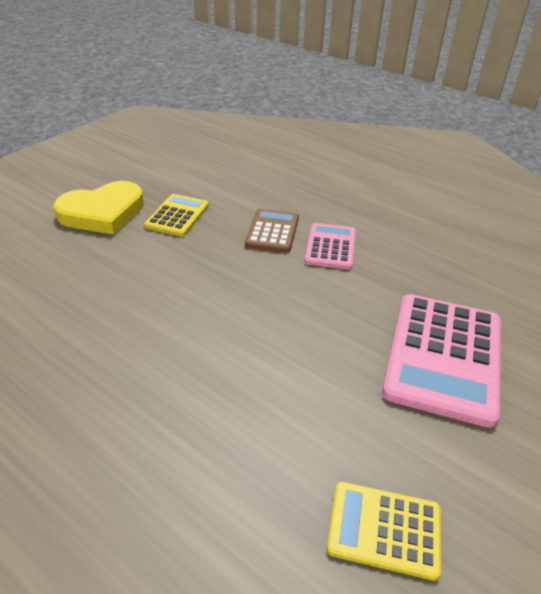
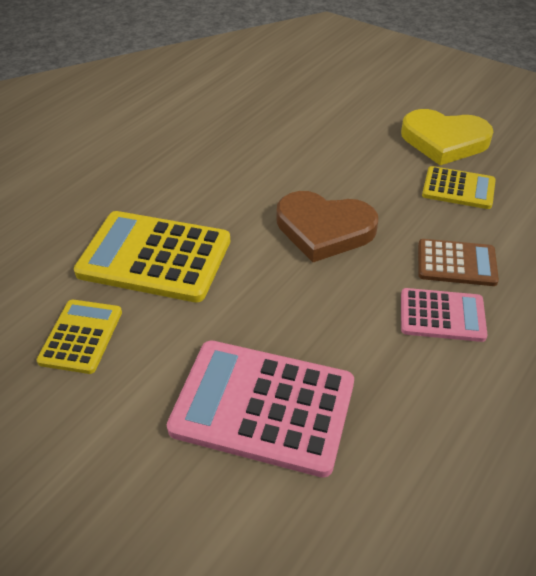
camera: 90 degrees right, 5 degrees up
(103, 212) = (444, 141): yellow heart -> yellow heart turned 45 degrees counterclockwise
(217, 302) = (324, 229): none -> brown heart
(244, 455) = (154, 257): none -> yellow calculator

